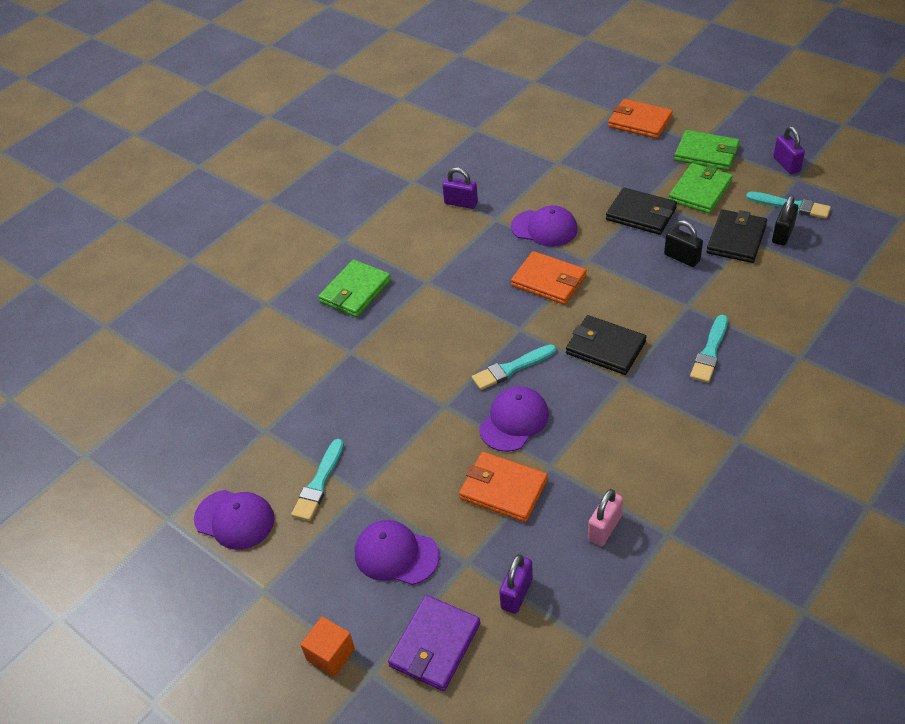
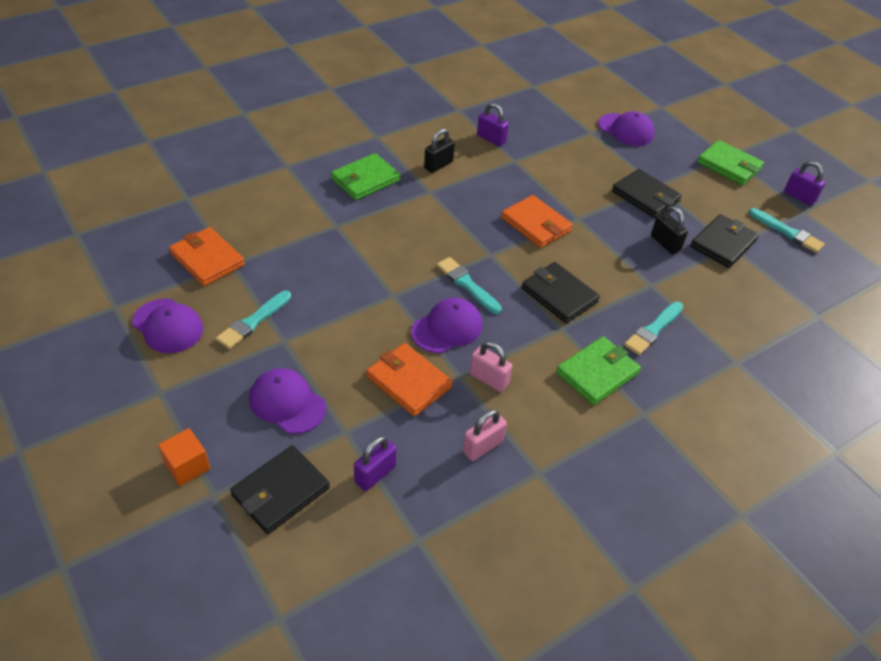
camera: 10 degrees right, 0 degrees up
(435, 645) = (280, 491): purple wallet -> black wallet
(511, 368) = (467, 284): turquoise brush -> turquoise brush turned 60 degrees clockwise
(544, 228) = (553, 181): purple cap -> purple cap (626, 130)
(578, 458) = (488, 379): none -> pink padlock
(639, 122) = (680, 122): orange wallet -> orange wallet (207, 259)
(700, 191) = (708, 194): green wallet -> green wallet (597, 373)
(782, 234) = (768, 253): black padlock -> black padlock (438, 165)
(786, 164) = (799, 197): purple padlock -> purple padlock turned 45 degrees counterclockwise

